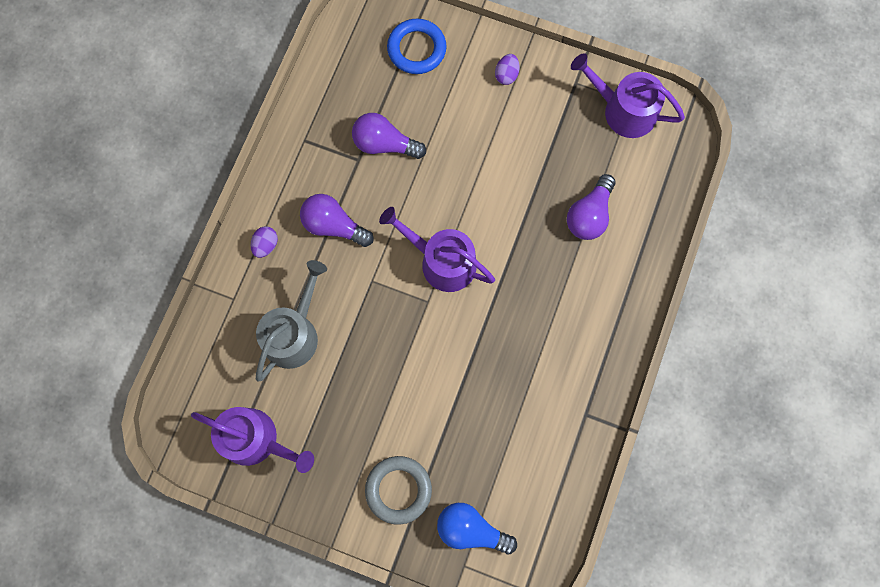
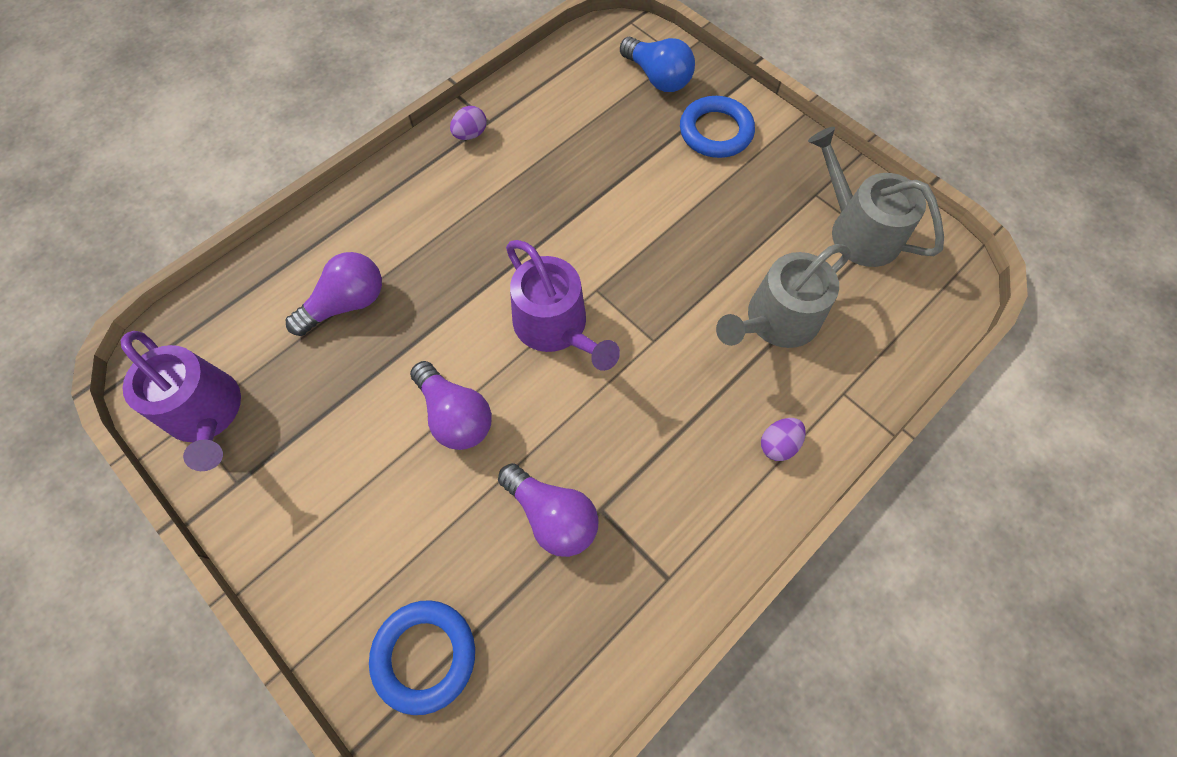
camera: 155 degrees left, 10 degrees down
(256, 440) = (858, 230): purple watering can -> grey watering can
(334, 225) = (674, 430): purple light bulb -> purple light bulb (455, 415)
(398, 490) = (715, 132): grey ring -> blue ring
(506, 75) = (320, 542): purple egg -> purple egg (470, 134)

